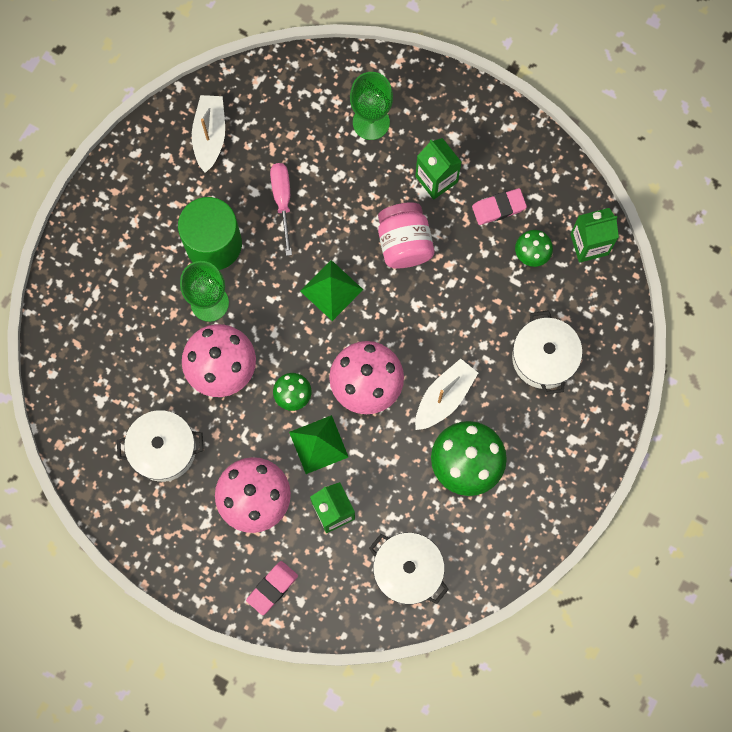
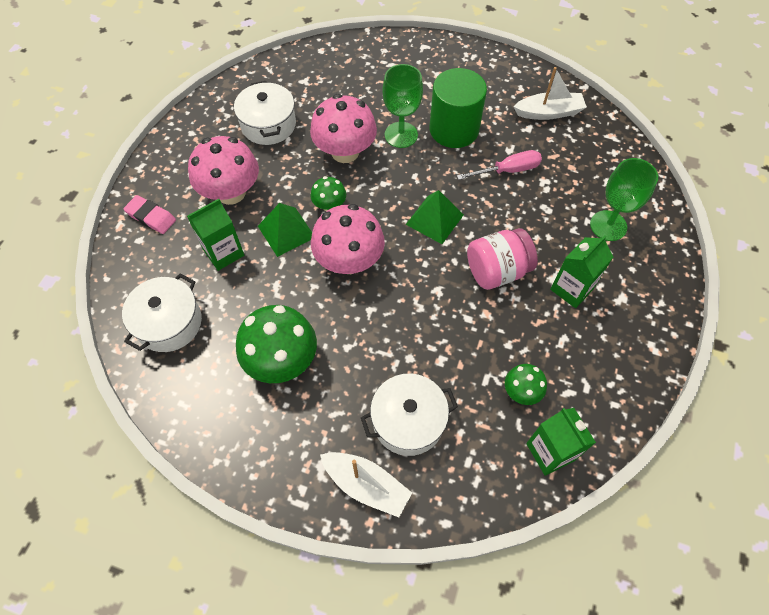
camera: 80 degrees right, 15 degrees down
(444, 397) = (347, 329): white boat -> white boat (366, 485)
(498, 208) = (561, 351): pink eraser -> none

